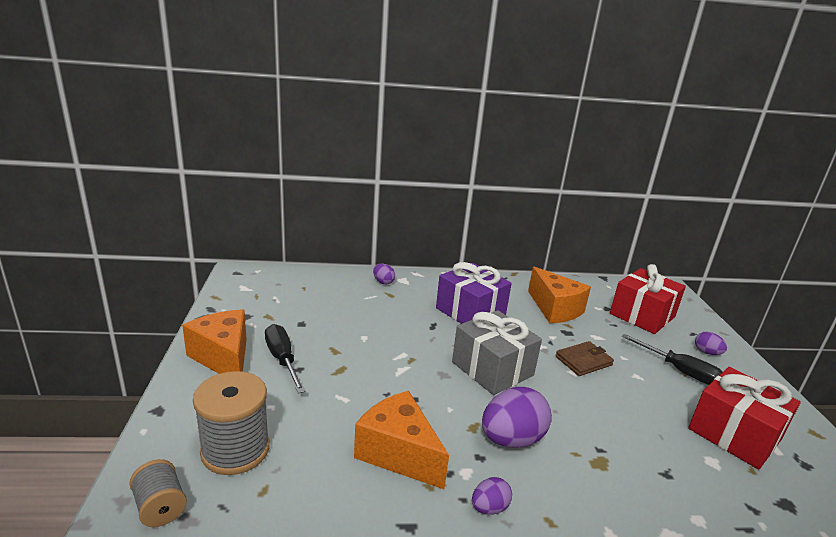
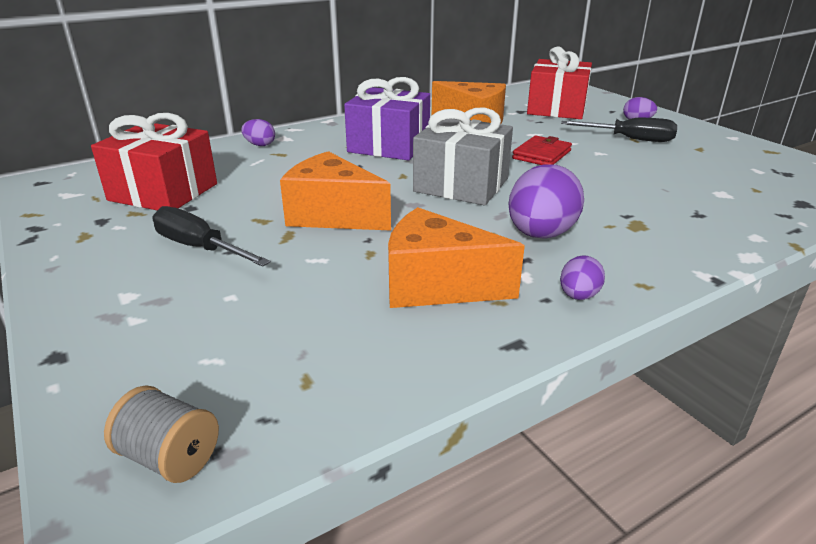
camera: 25 degrees left, 5 degrees up
(223, 358) = (108, 270): orange cheese -> orange cheese (332, 215)
(235, 450) = (224, 355): grey spool -> none
(583, 361) = (541, 155): brown wallet -> red wallet
(734, 434) = (717, 169): red gift -> red gift (163, 192)

